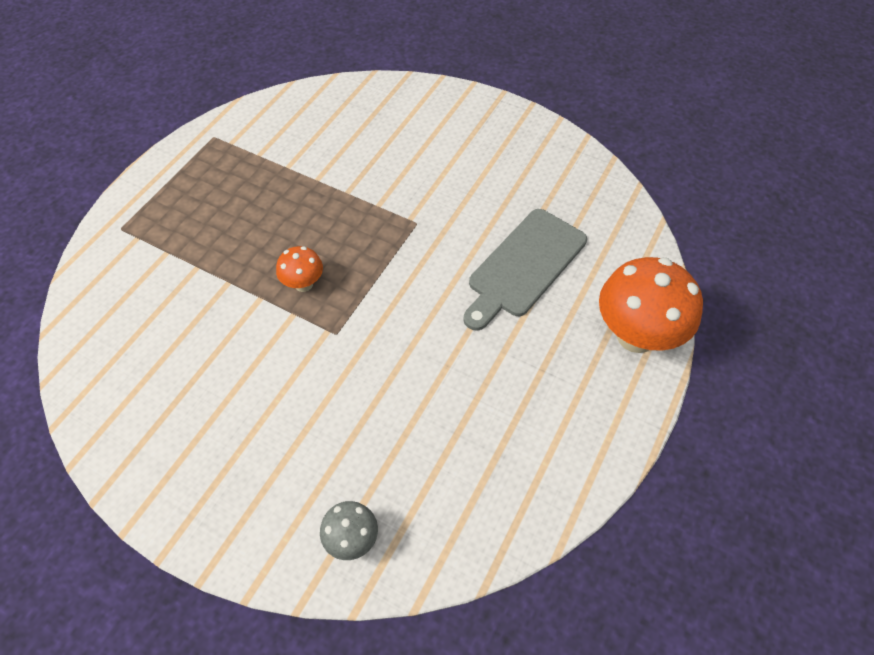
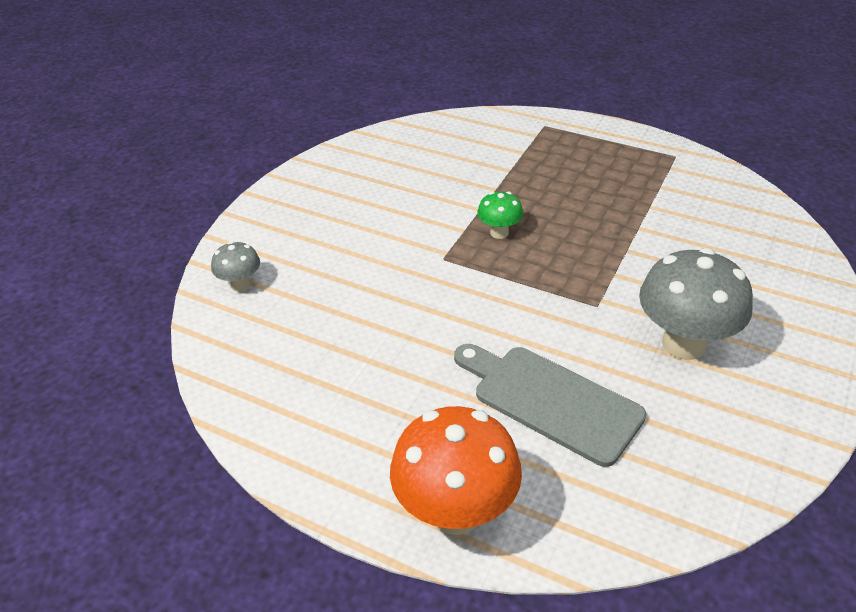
camera: 90 degrees right, 15 degrees down
(303, 284) = (499, 233): orange mushroom -> green mushroom
(464, 177) = (683, 344): none -> grey mushroom

